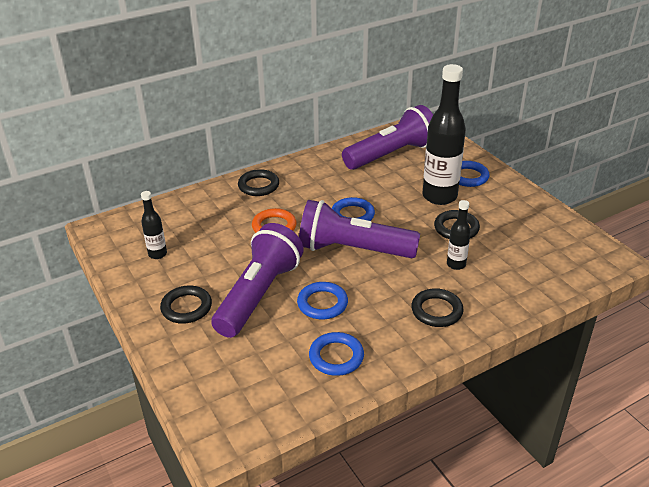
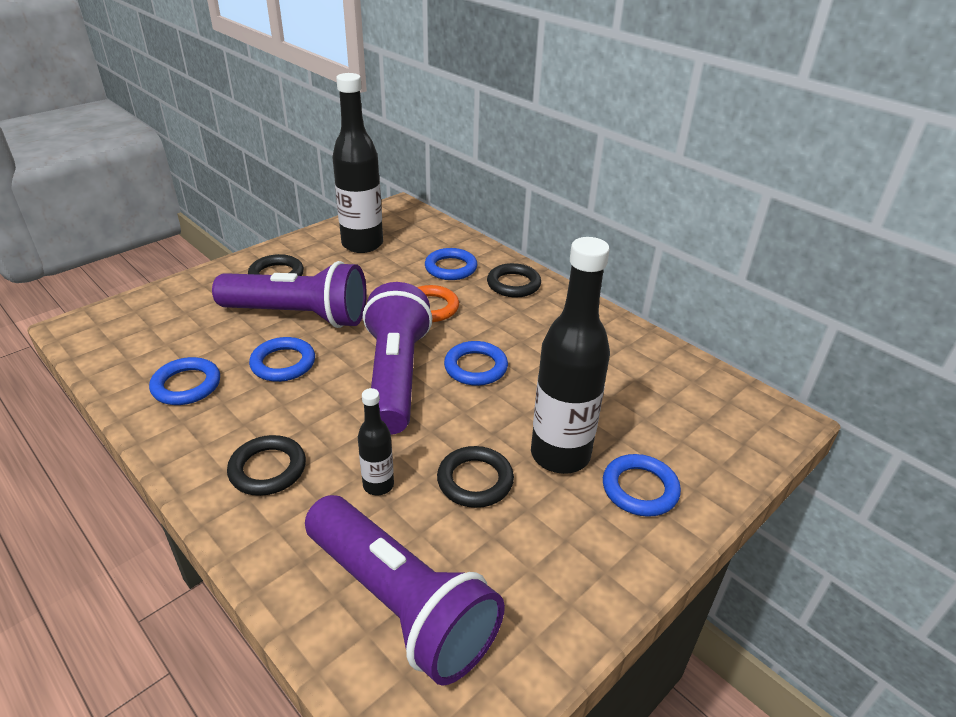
camera: 75 degrees right, 0 degrees up
(157, 254) = (362, 244): black bottle -> black bottle, size x2.05
(221, 211) = (451, 268): none -> blue ring
(391, 154) = (657, 390): purple flashlight -> purple flashlight (400, 603)

